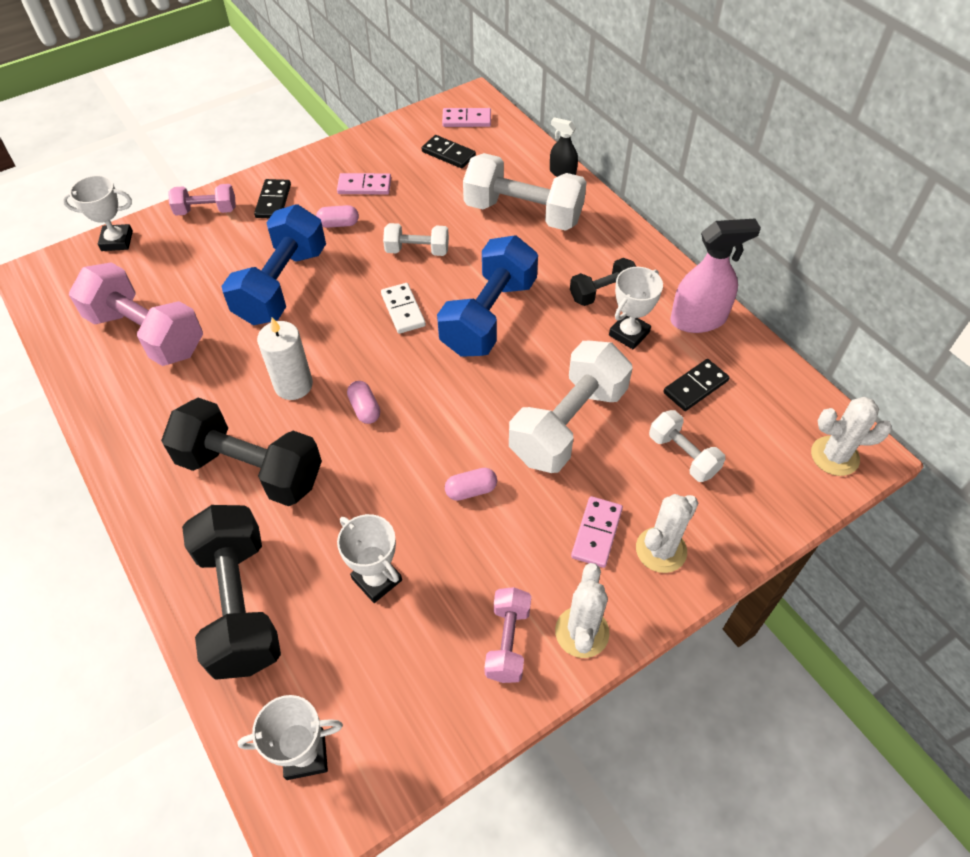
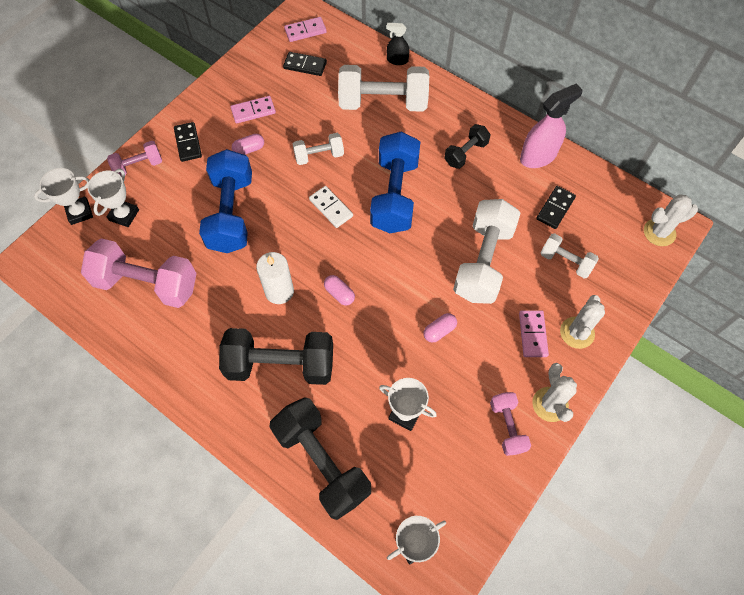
camera: 20 degrees left, 10 degrees up
(629, 334) = (496, 181): white trophy -> white trophy (124, 215)

